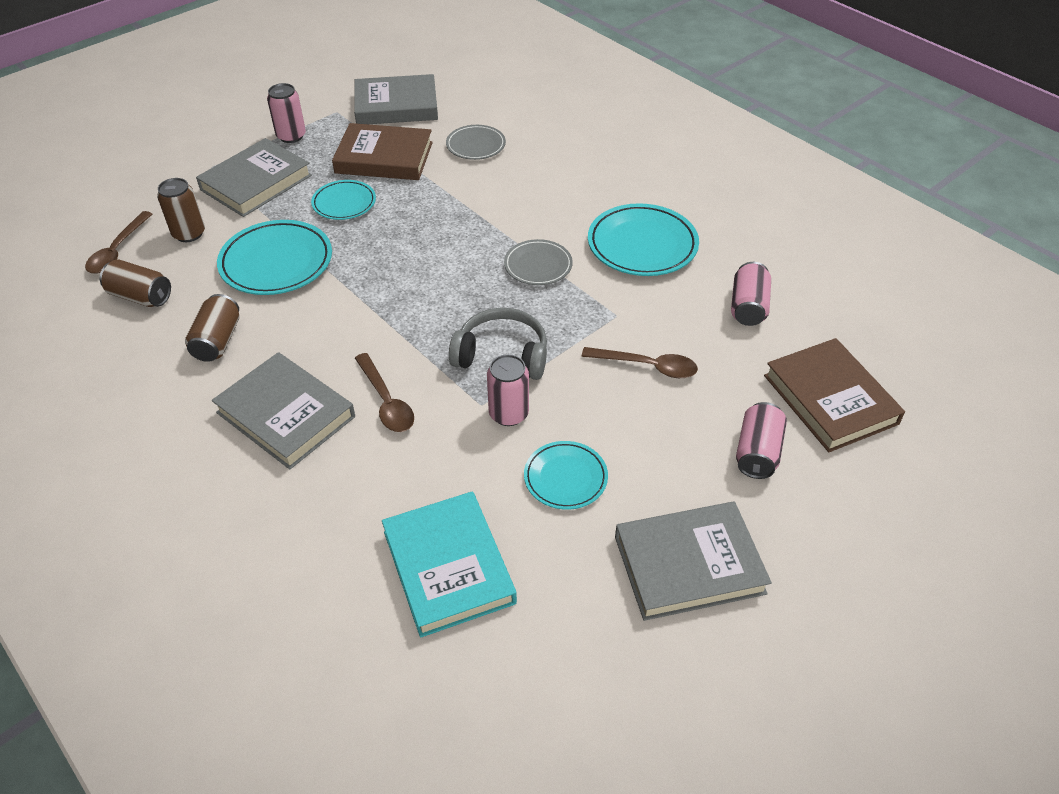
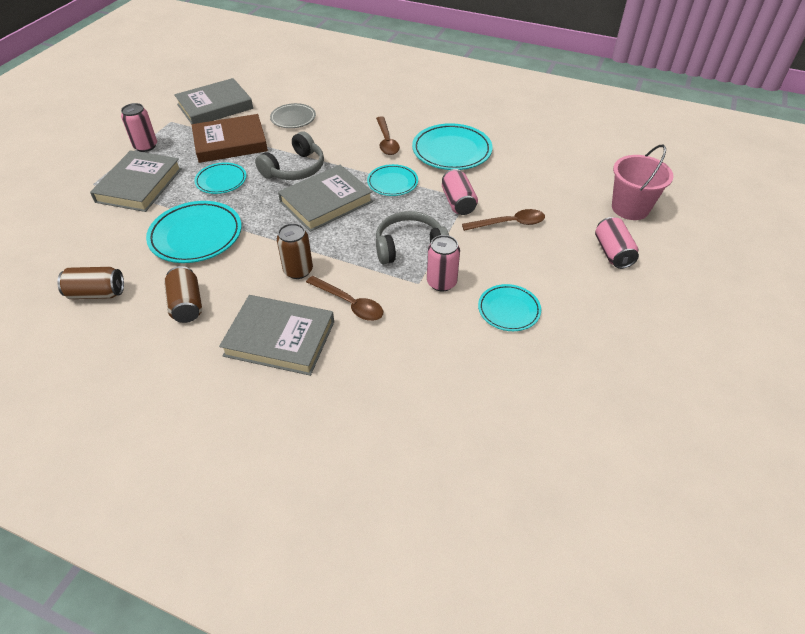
camera: 25 degrees left, 0 degrees up
(117, 250) = (52, 266): brown spoon -> brown spoon (386, 141)
(189, 233) = (107, 236): brown can -> brown can (298, 270)
(435, 212) = (295, 169): none -> grey headphones
(448, 567) = (473, 397): turquoise book -> none
(538, 265) = (392, 183): grey plate -> turquoise plate
(689, 565) = (623, 335): grey book -> grey book (326, 202)
(748, 307) = (543, 169): pink can -> pink can (458, 202)
(830, 399) = (630, 208): brown book -> pink bucket

